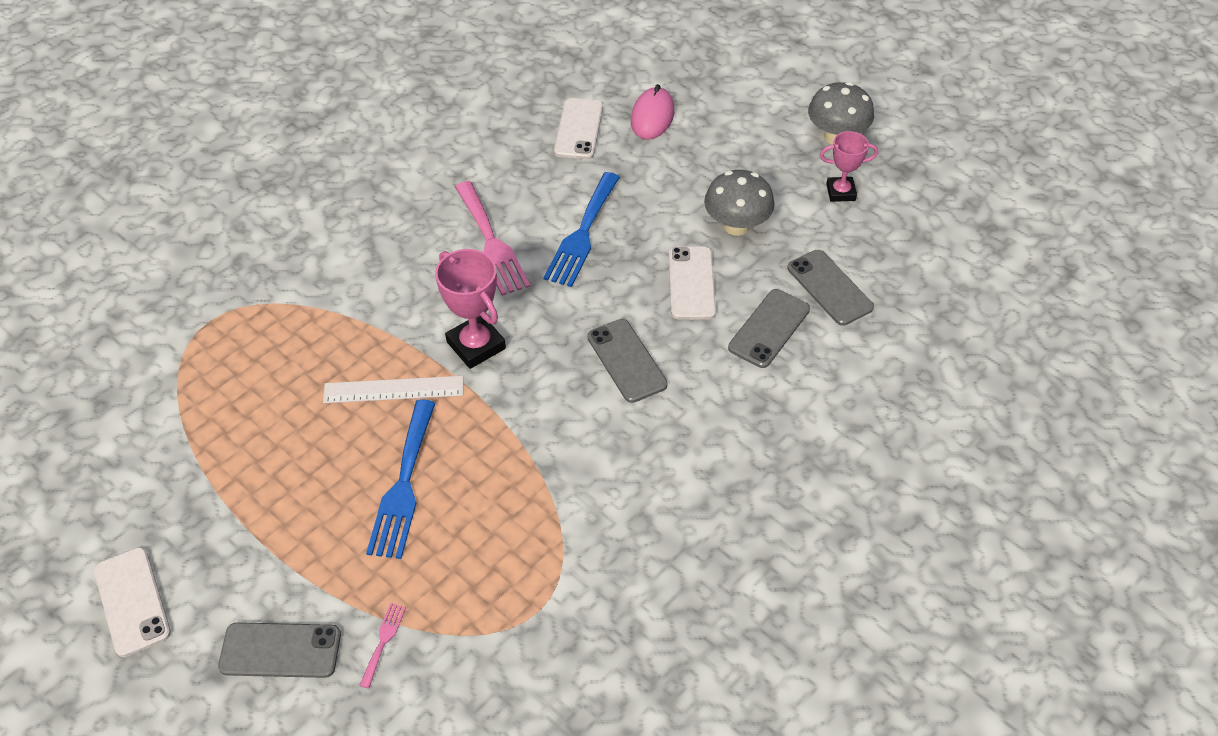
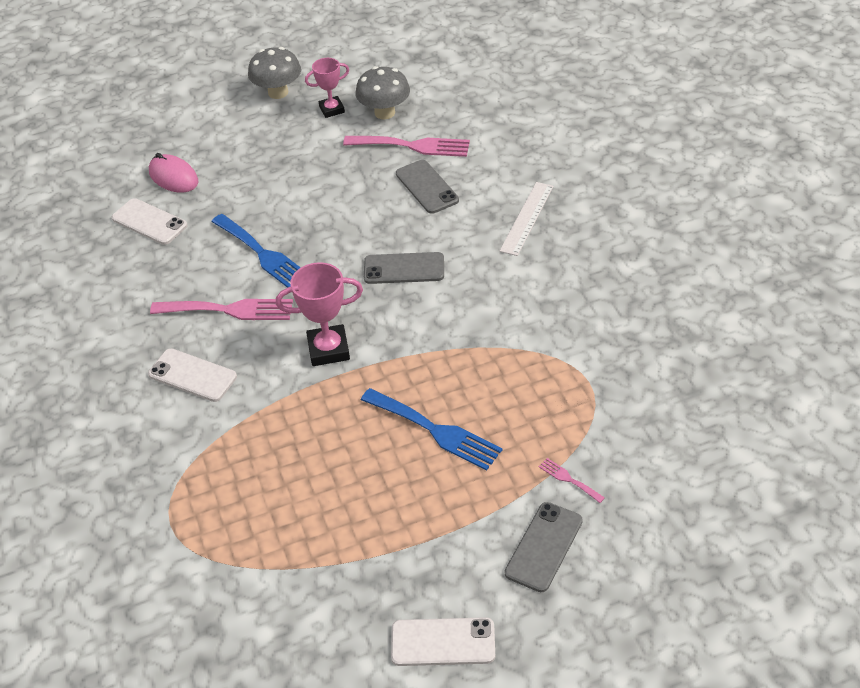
camera: 60 degrees left, 5 degrees down
(393, 390) = (338, 413): white ruler -> white ruler (527, 218)
(691, 283) = (357, 211): white phone -> white phone (192, 375)
(736, 226) = (321, 170): grey mushroom -> grey mushroom (384, 113)
(829, 288) = (412, 146): grey phone -> pink fork
(840, 192) = (332, 109): pink trophy -> pink trophy turned 45 degrees clockwise

